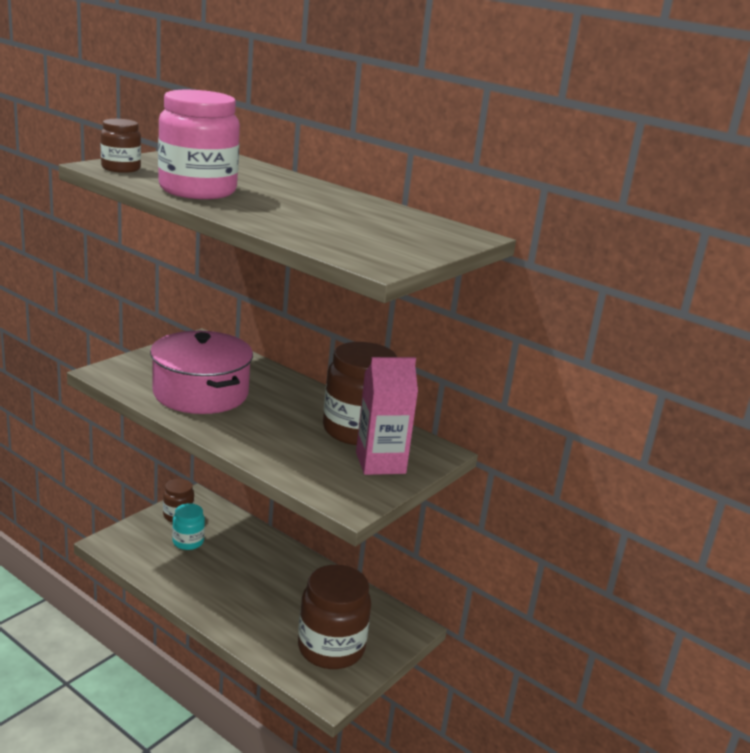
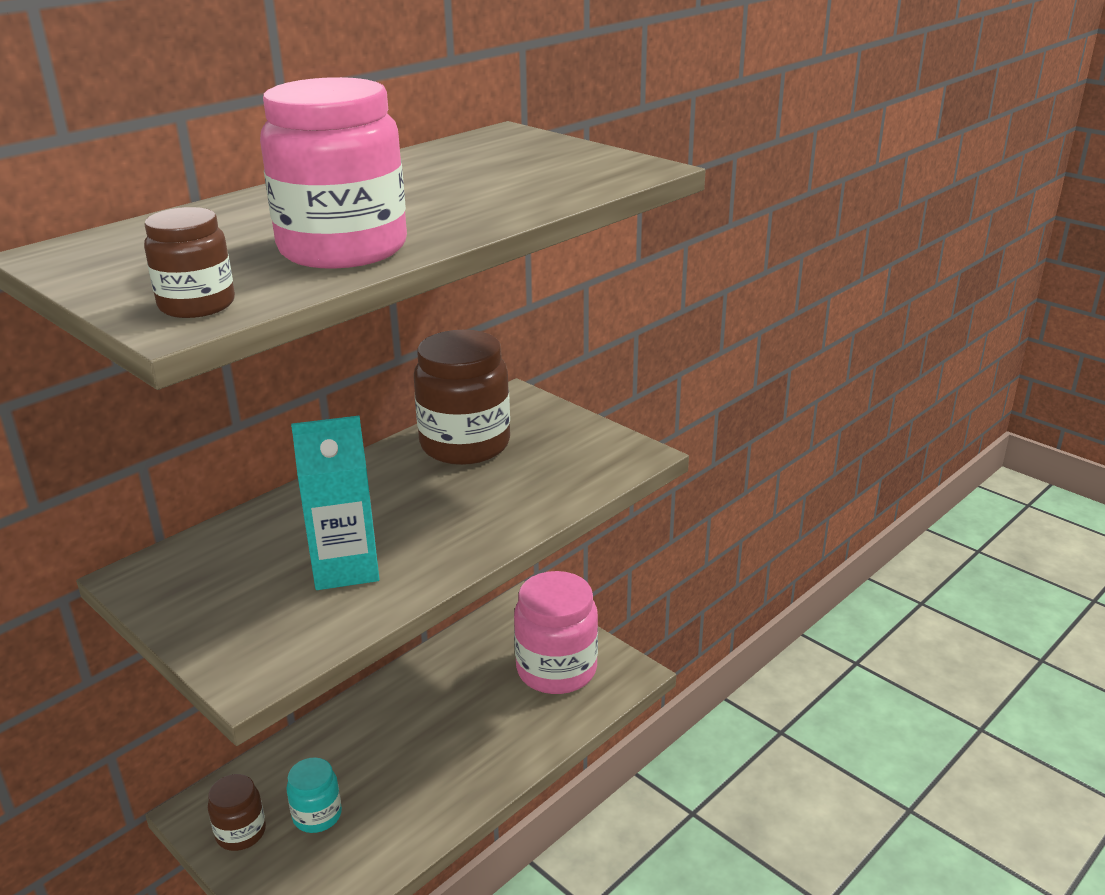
camera: 80 degrees left, 5 degrees up
(200, 393) = (345, 567): pink pot -> turquoise carton
(331, 648) = (556, 669): brown jar -> pink jar
(380, 463) = (544, 433): pink carton -> none

